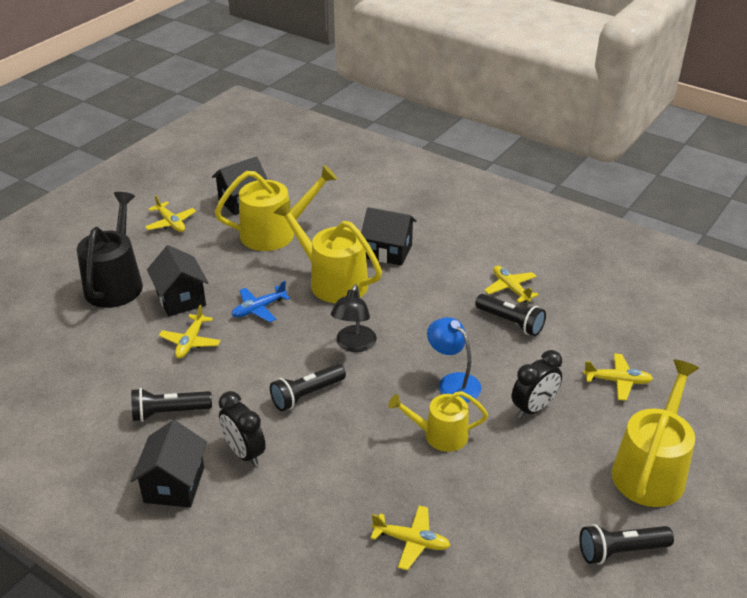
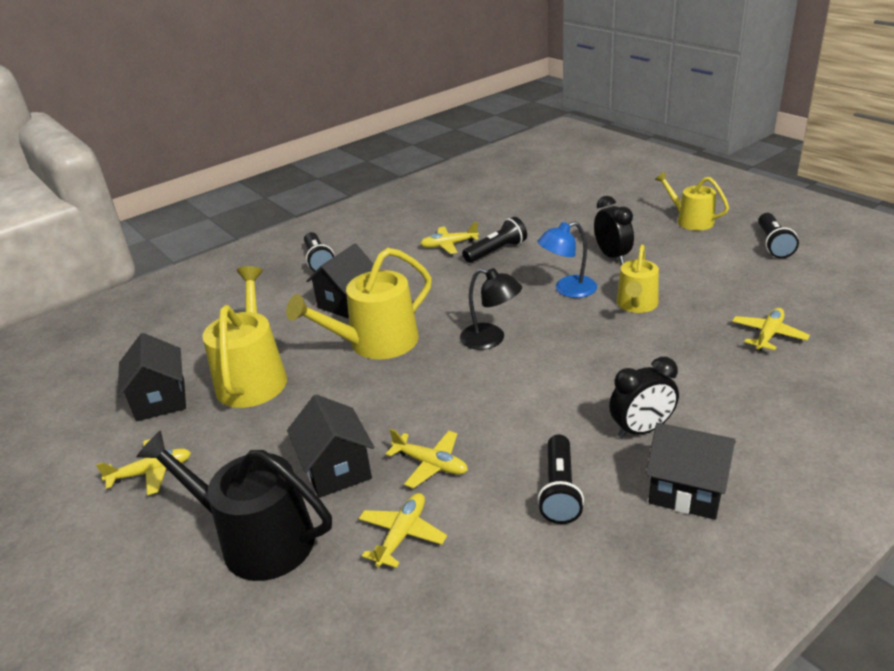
camera: 70 degrees left, 5 degrees down
(181, 299) = (336, 469): black house -> black house turned 75 degrees clockwise
(259, 309) = (395, 401): blue plane -> none
(306, 395) = (559, 378): black flashlight -> black flashlight (319, 261)
(617, 381) = (589, 217): yellow plane -> yellow plane (402, 535)
(650, 470) = (691, 221): yellow watering can -> yellow watering can, size x0.62

